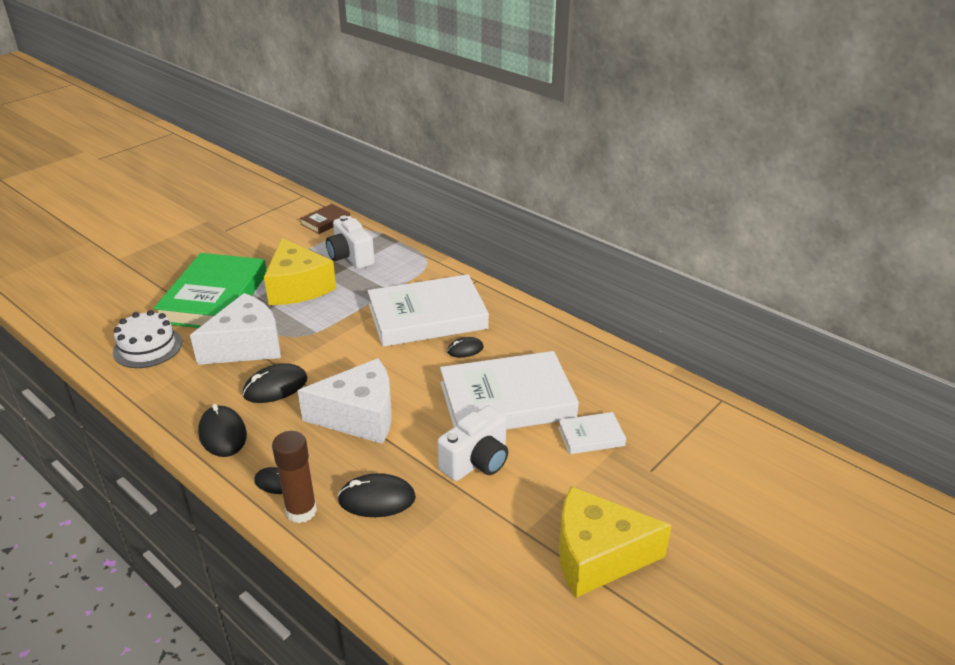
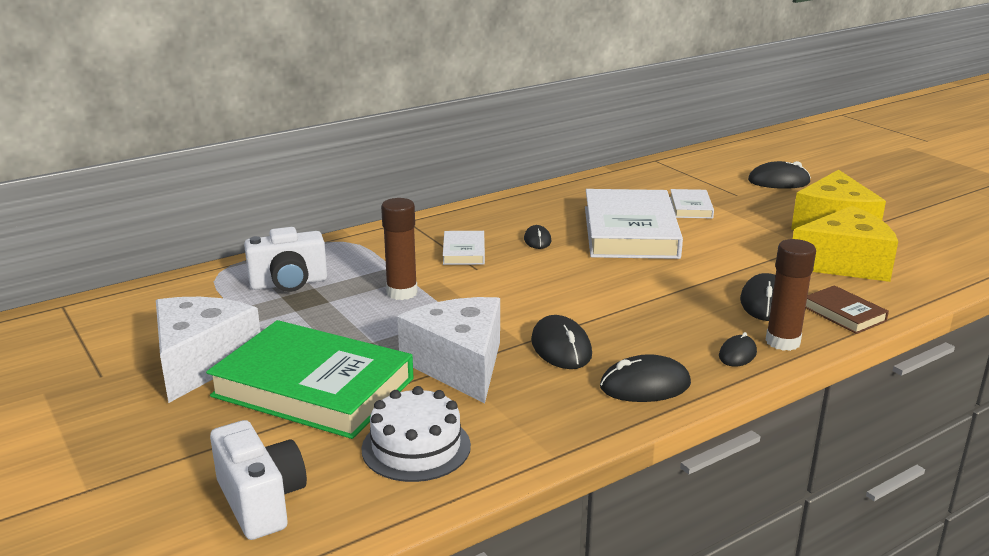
camera: 75 degrees left, 10 degrees down
(298, 287) = (336, 323): yellow cheese -> yellow cheese (844, 263)
(326, 221) = (169, 293): brown book -> brown book (844, 314)
(348, 303) = (402, 293): none -> brown glue stick
(359, 416) = (634, 302): white cheese -> white cheese (201, 362)
(427, 317) = (464, 252): white book -> white book, size x0.46
(477, 462) = (717, 254): white camera -> white camera (261, 501)
(718, 506) = (778, 181): none -> black mouse

